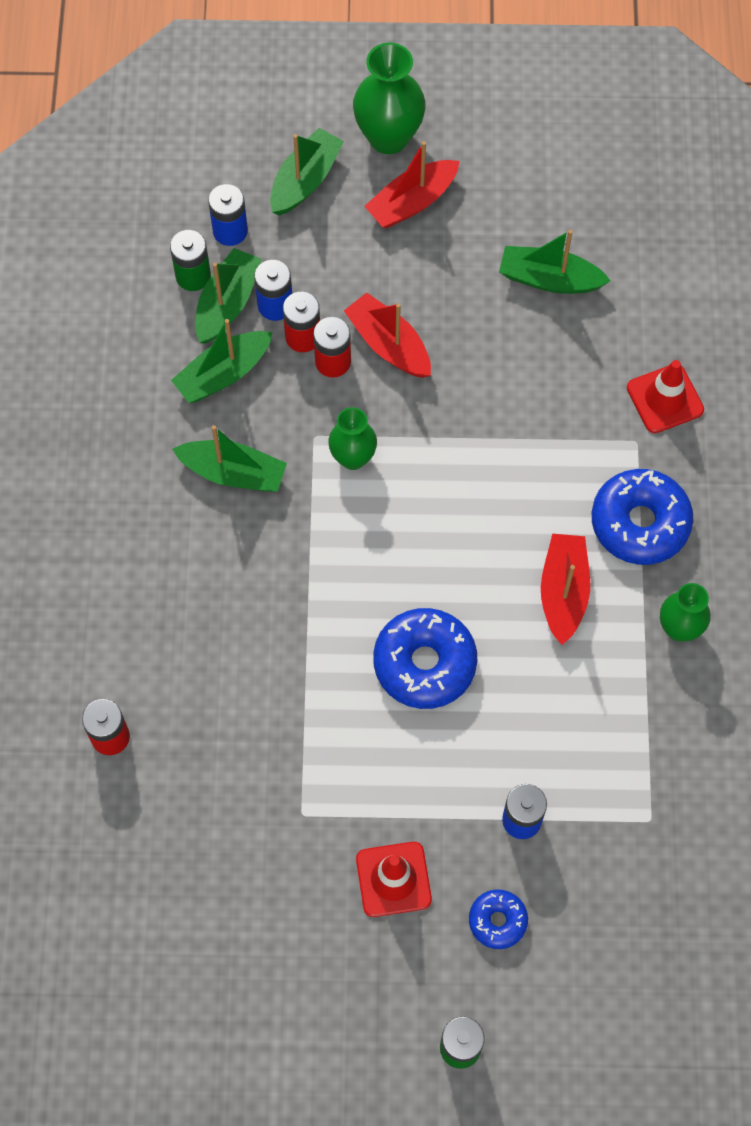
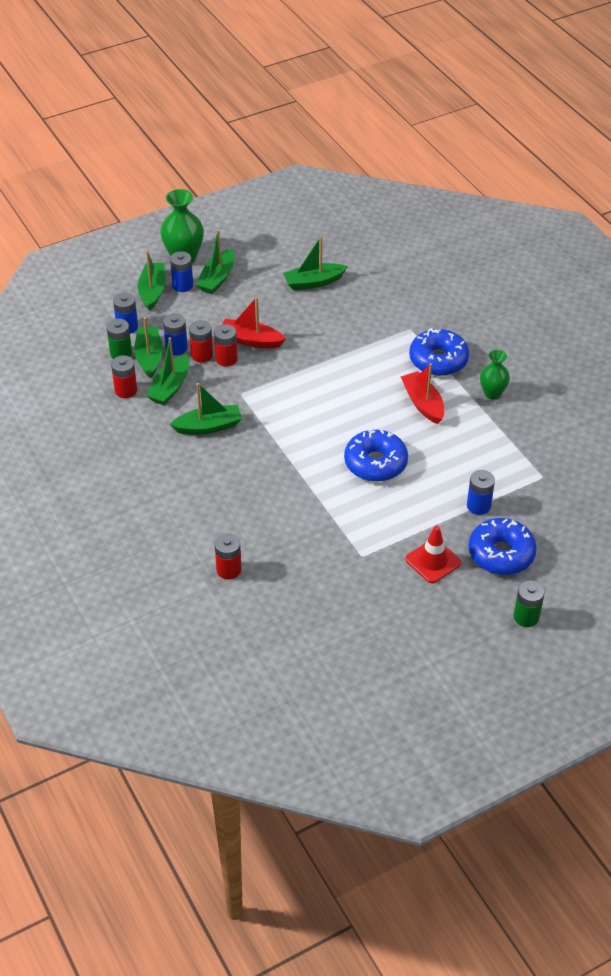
camera: 30 degrees left, 20 degrees down
(160, 348) = (126, 390): none -> red battery
(353, 457) = (269, 394): green vase -> none
(355, 190) = (182, 285): none -> blue battery
(412, 202) = (217, 279): red boat -> green boat
(497, 921) = (501, 554): blue donut -> blue donut, size x1.84
(665, 399) = (410, 306): red traffic cone -> none

